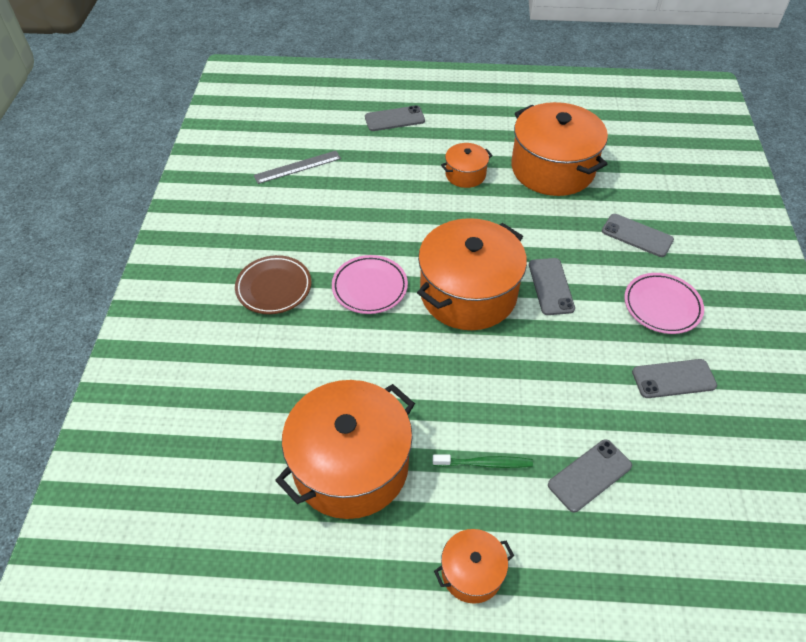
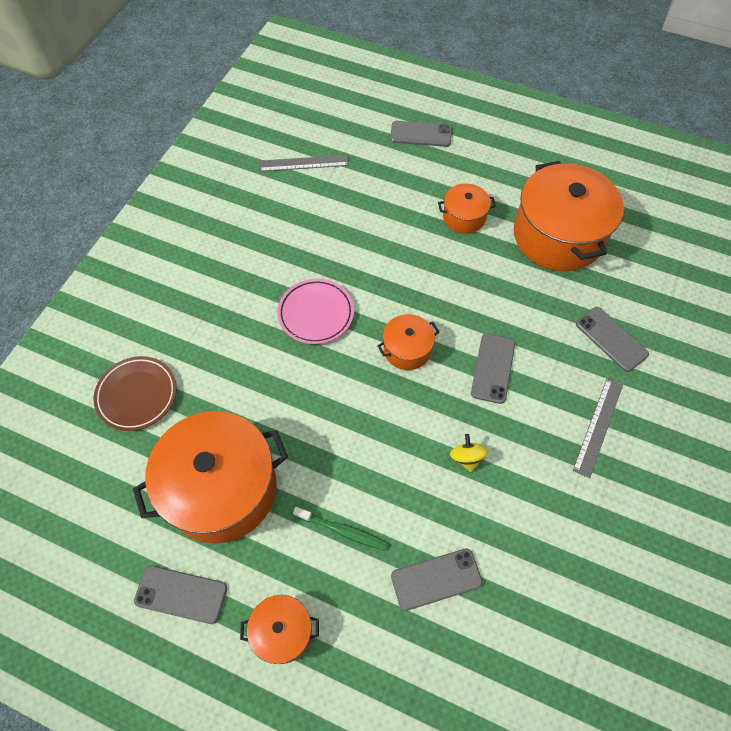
camera: 20 degrees right, 10 degrees up
(274, 288) = (228, 286): brown plate -> brown plate (137, 395)
(468, 293) = (407, 349): orange pot -> orange pot, size x0.48
(565, 365) = (467, 458): none -> yellow spinning top
(662, 306) = (598, 426): pink plate -> grey ruler
(673, 379) = (570, 509): grey phone -> grey phone (181, 594)

